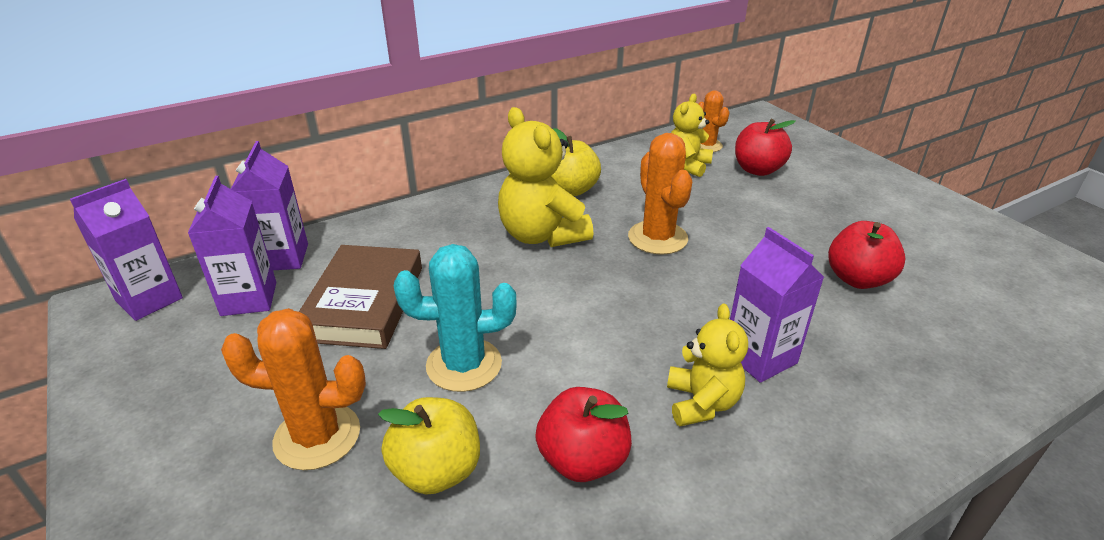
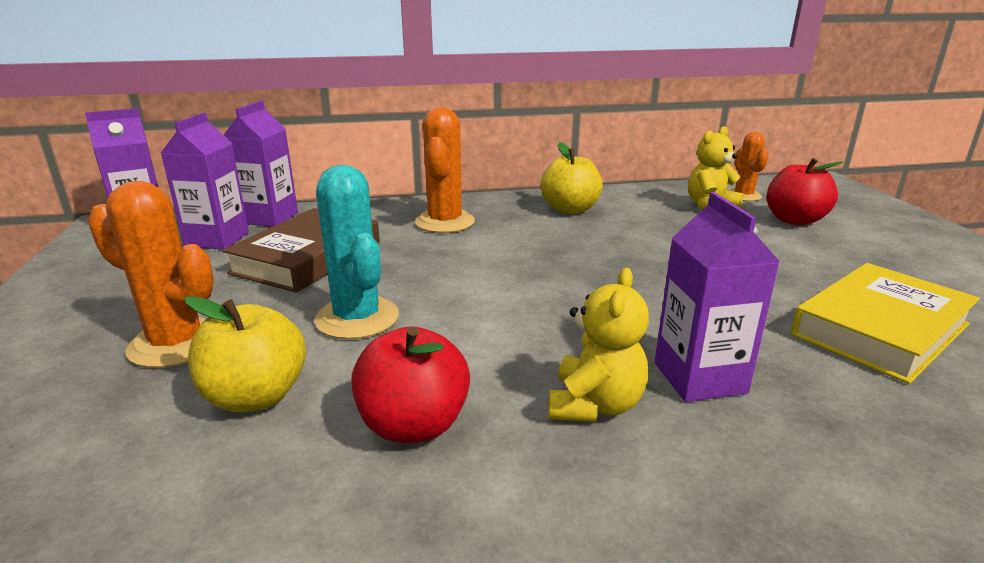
camera: 20 degrees right, 10 degrees down
(464, 365) = (357, 318): turquoise cactus -> turquoise cactus turned 45 degrees clockwise
(542, 235) = (515, 237): yellow teddy bear -> none
(657, 238) = (639, 256): orange cactus -> orange cactus (445, 222)
(857, 279) = (880, 329): red apple -> yellow book

